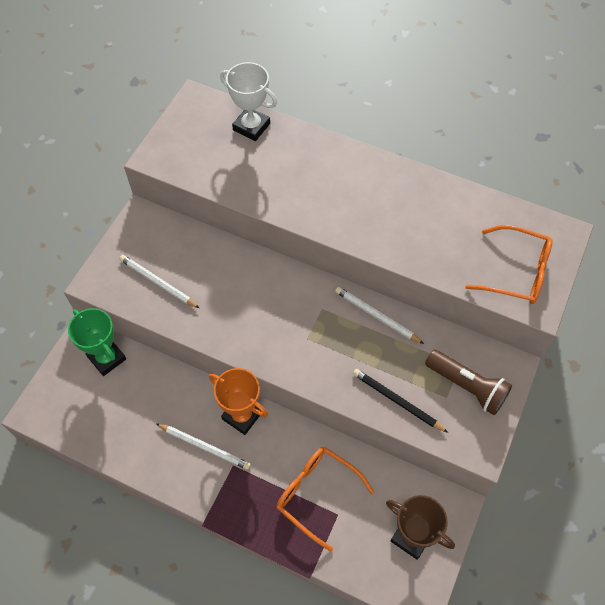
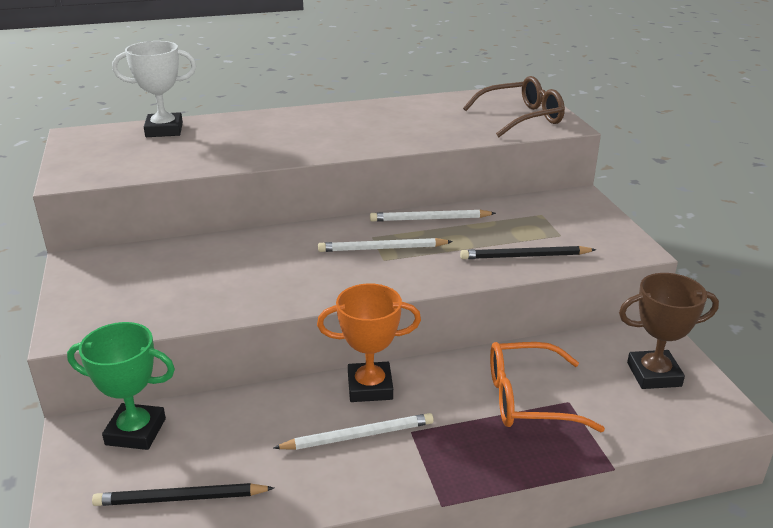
camera: 40 degrees left, 30 degrees down
(94, 421) = (180, 499): none -> black pencil
(158, 282) = (159, 296): white pencil -> white pencil (382, 249)
(467, 386) = (566, 222): brown flashlight -> none
(516, 272) = (521, 118): orange glasses -> brown glasses

